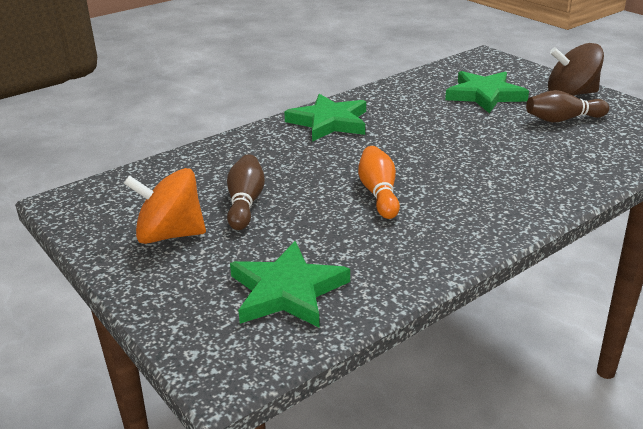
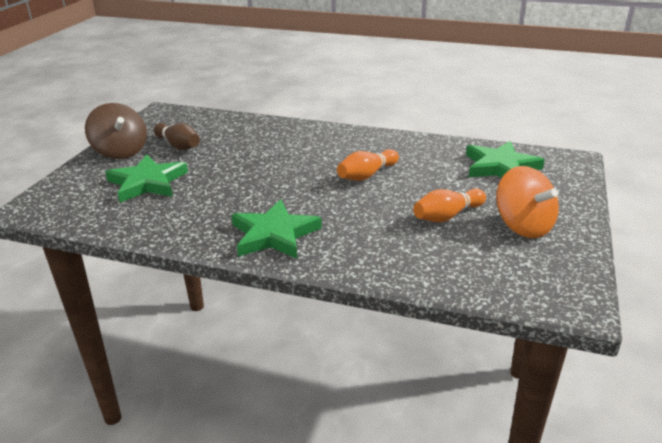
camera: 125 degrees left, 0 degrees up
(245, 203) = (447, 216): brown bowling pin -> orange bowling pin

